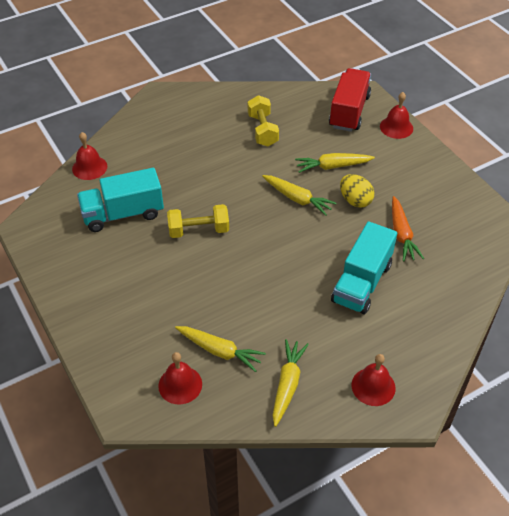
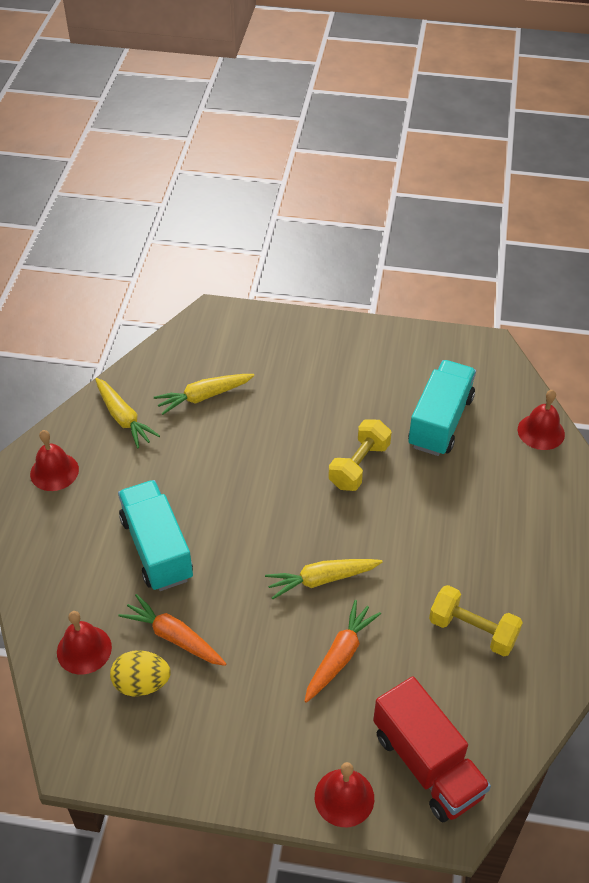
camera: 130 degrees right, 0 degrees up
(180, 384) = (201, 355): red bell -> red bell (84, 649)
(332, 166) = (340, 656): yellow carrot -> orange carrot
(355, 200) = (265, 634): yellow egg -> yellow egg (142, 683)

